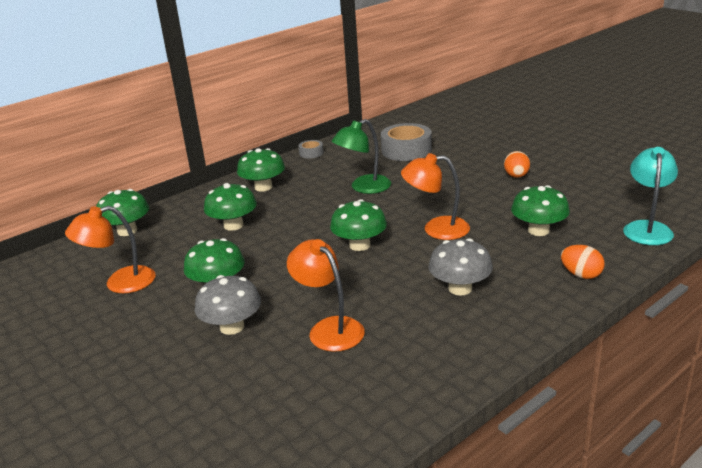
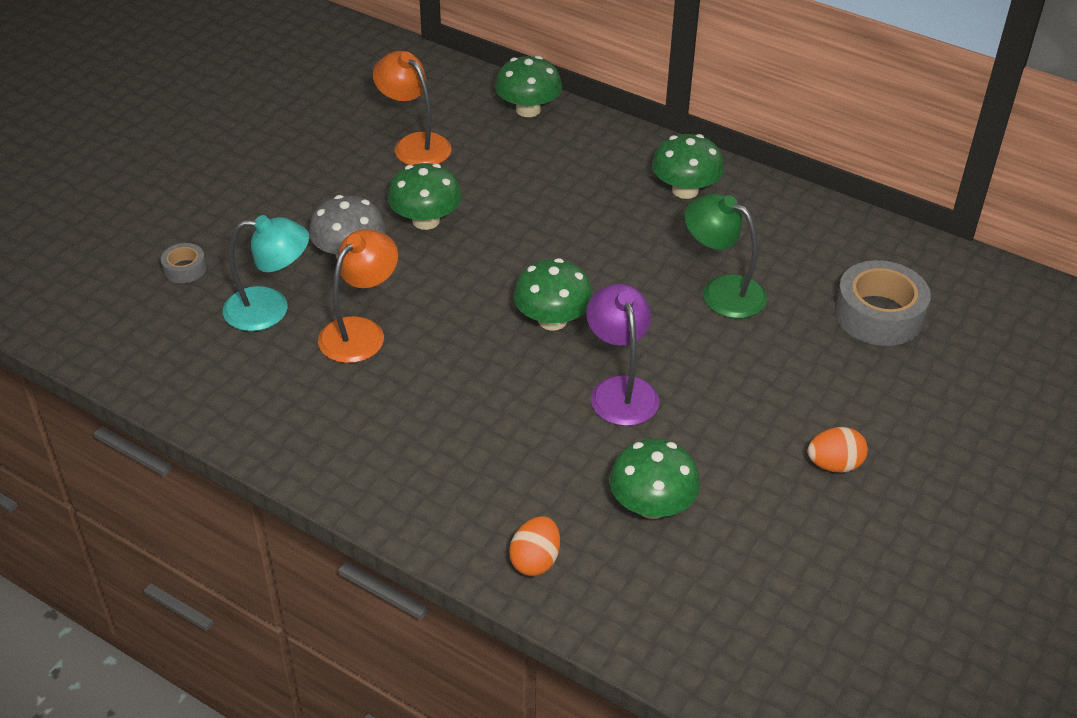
camera: 70 degrees right, 15 degrees up
(233, 225) = (569, 192): green mushroom -> none
(311, 153) = (819, 210): grey tape -> grey tape (185, 269)
(436, 229) = (620, 390): orange lamp -> purple lamp
(460, 288) = (470, 434): grey mushroom -> none
(647, 228) = (703, 644): turquoise lamp -> turquoise lamp (270, 309)

